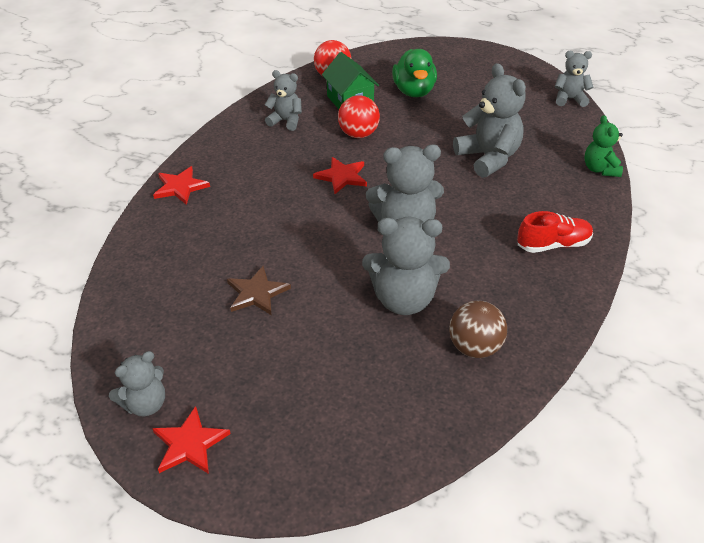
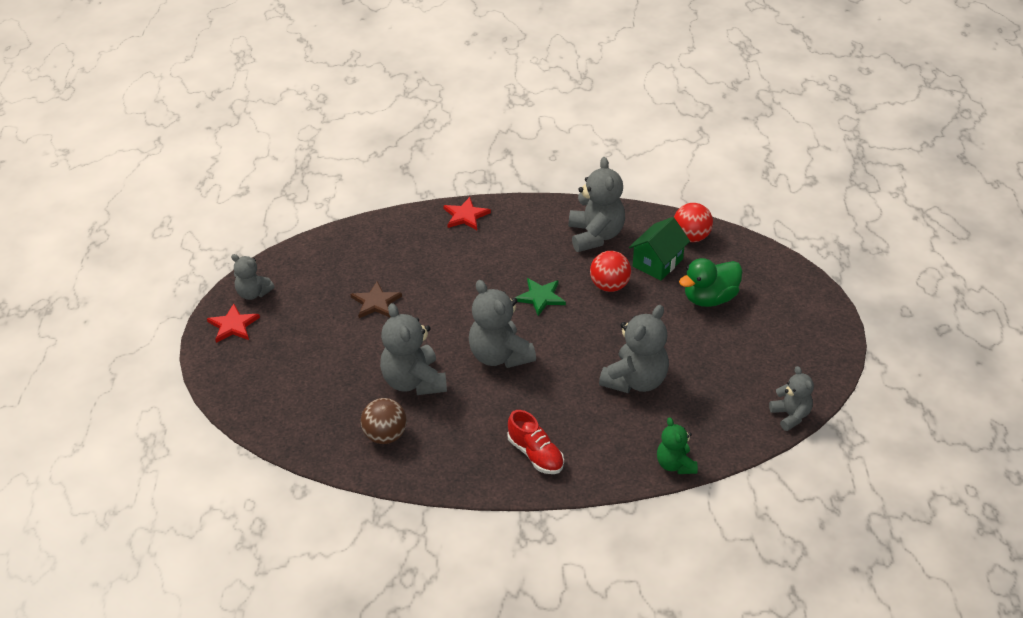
camera: 65 degrees right, 0 degrees up
(286, 121) = (595, 236): grey teddy bear -> grey teddy bear, size x1.68
(342, 177) = (540, 297): red star -> green star
(600, 169) = (675, 464): green teddy bear -> green teddy bear turned 75 degrees counterclockwise

